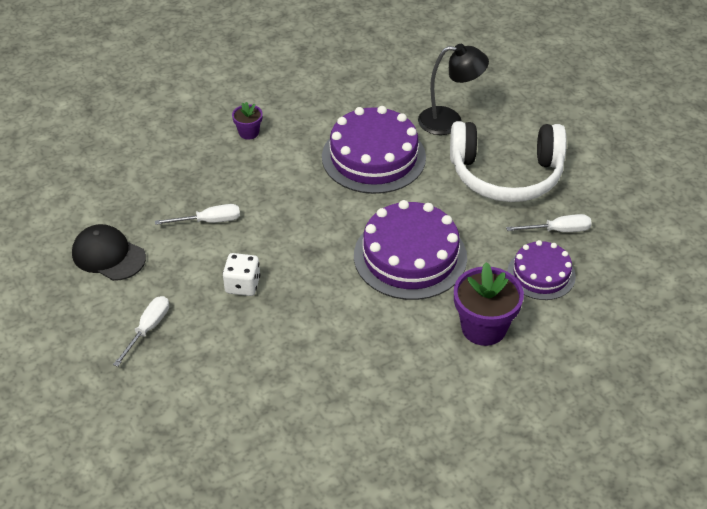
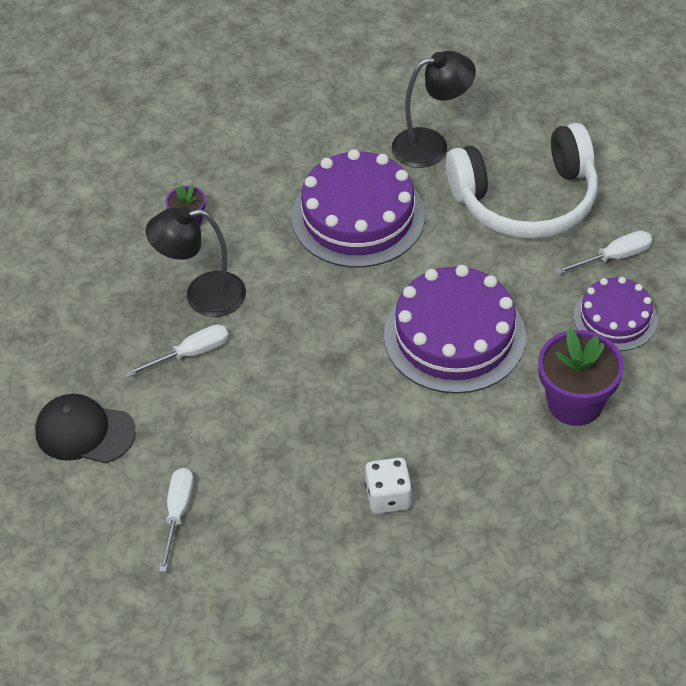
camera: 15 degrees left, 5 degrees up
(235, 184) = (202, 296): none -> black lamp
(242, 285) = (269, 426): white dice -> white dice (388, 497)

